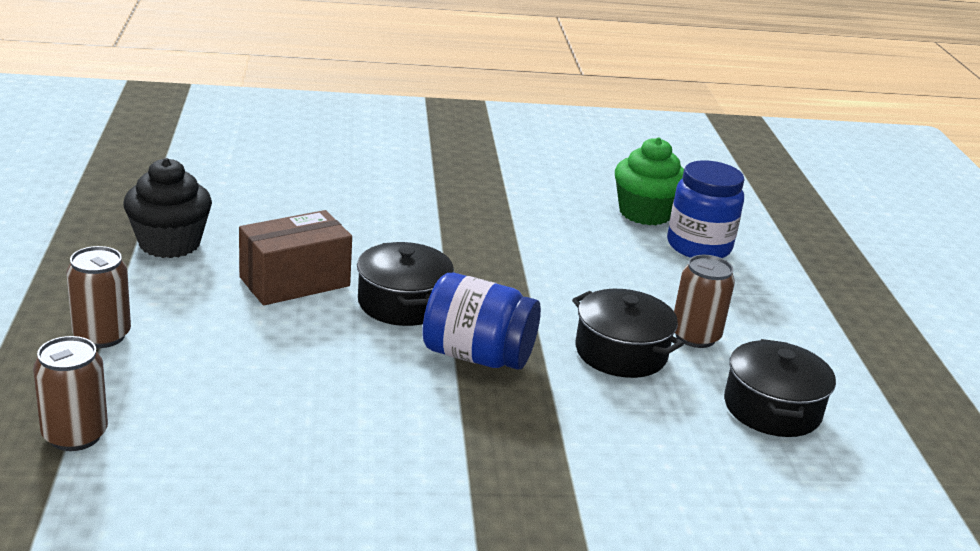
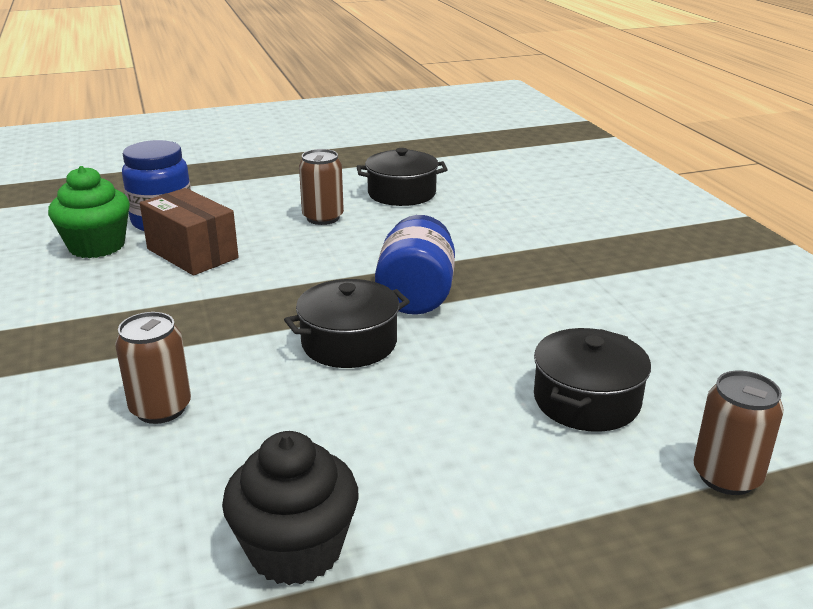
camera: 100 degrees left, 0 degrees up
(102, 335) = (555, 526): brown can -> brown can (161, 408)
(294, 282) = (343, 416): brown box -> brown box (192, 253)
(621, 352) = (366, 241): black pot -> black pot (586, 400)

